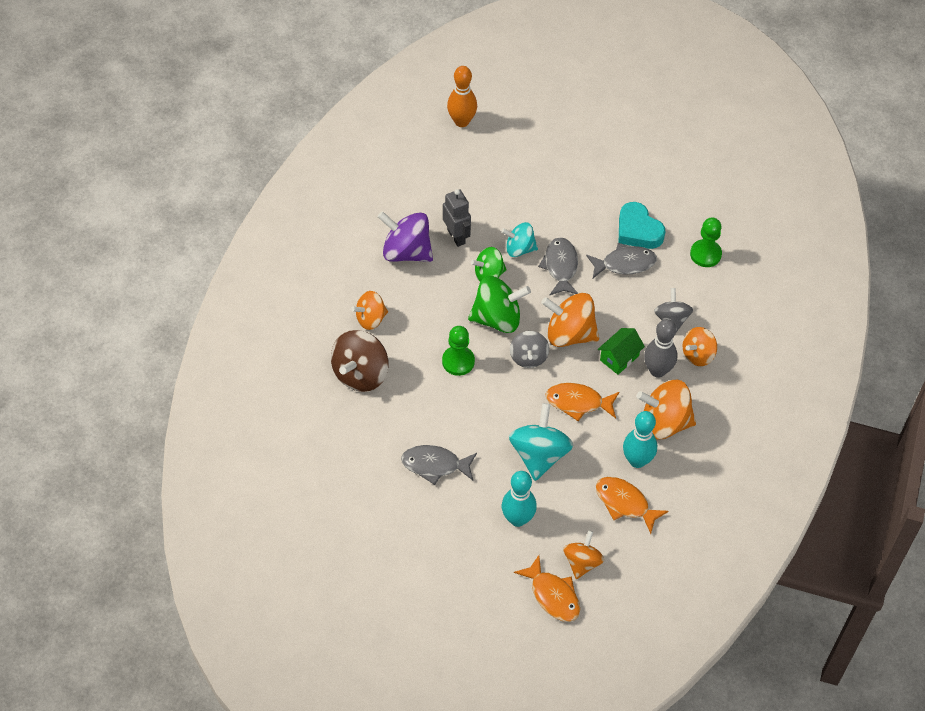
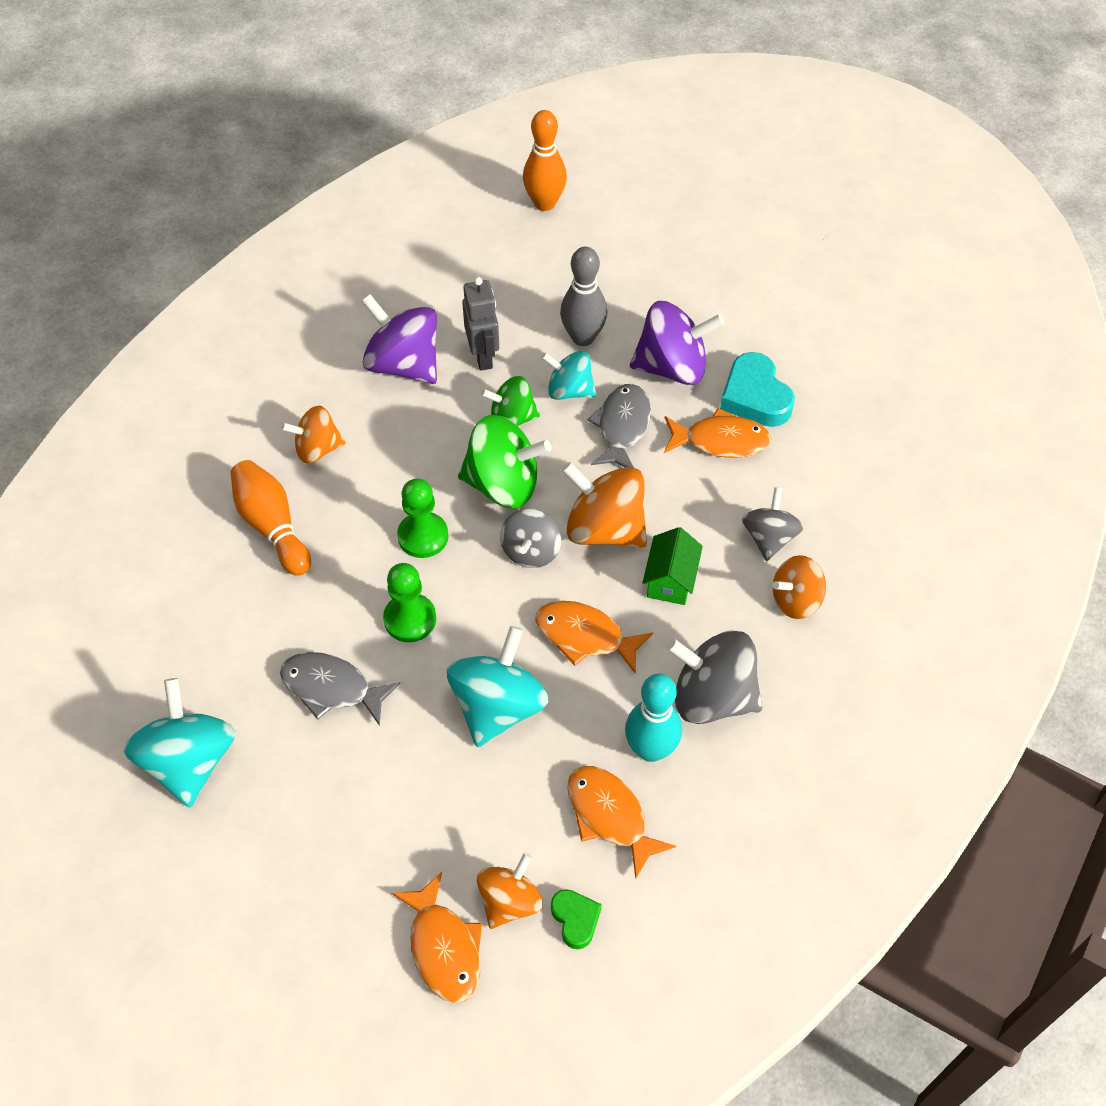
camera: 15 degrees right, 0 degrees up
(360, 374) = (272, 526): brown spinning top -> orange bowling pin
(365, 526) = (189, 761): none -> turquoise spinning top
(517, 519) = (430, 804): turquoise bowling pin -> none
(580, 221) = (672, 367): none -> purple spinning top
(619, 358) = (670, 580): green house -> green house turned 45 degrees counterclockwise
(622, 564) = (575, 919): none -> green heart
(624, 264) = (720, 441): grey fish -> orange fish
(657, 370) = (725, 612): grey bowling pin -> grey bowling pin (583, 337)
(664, 423) = (712, 697): orange spinning top -> grey spinning top
(705, 254) = (849, 450): green pawn -> green pawn (410, 619)

